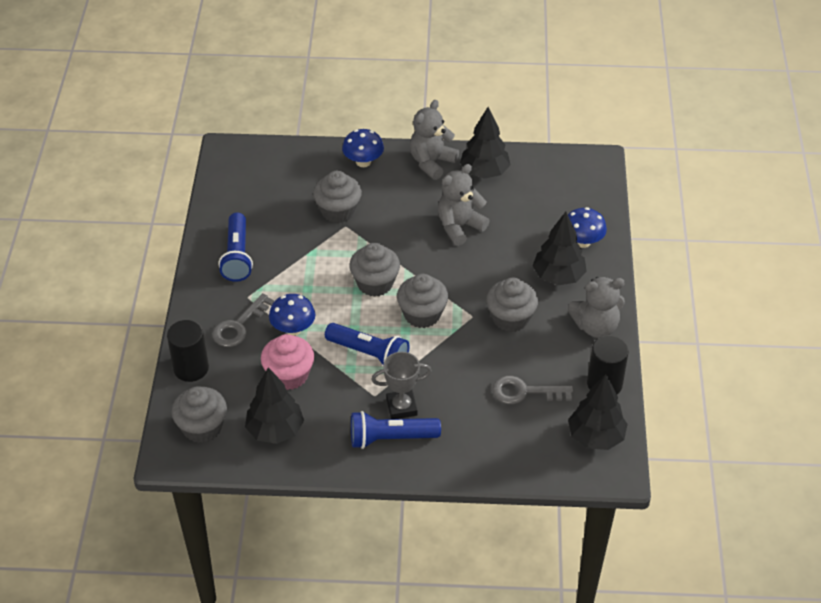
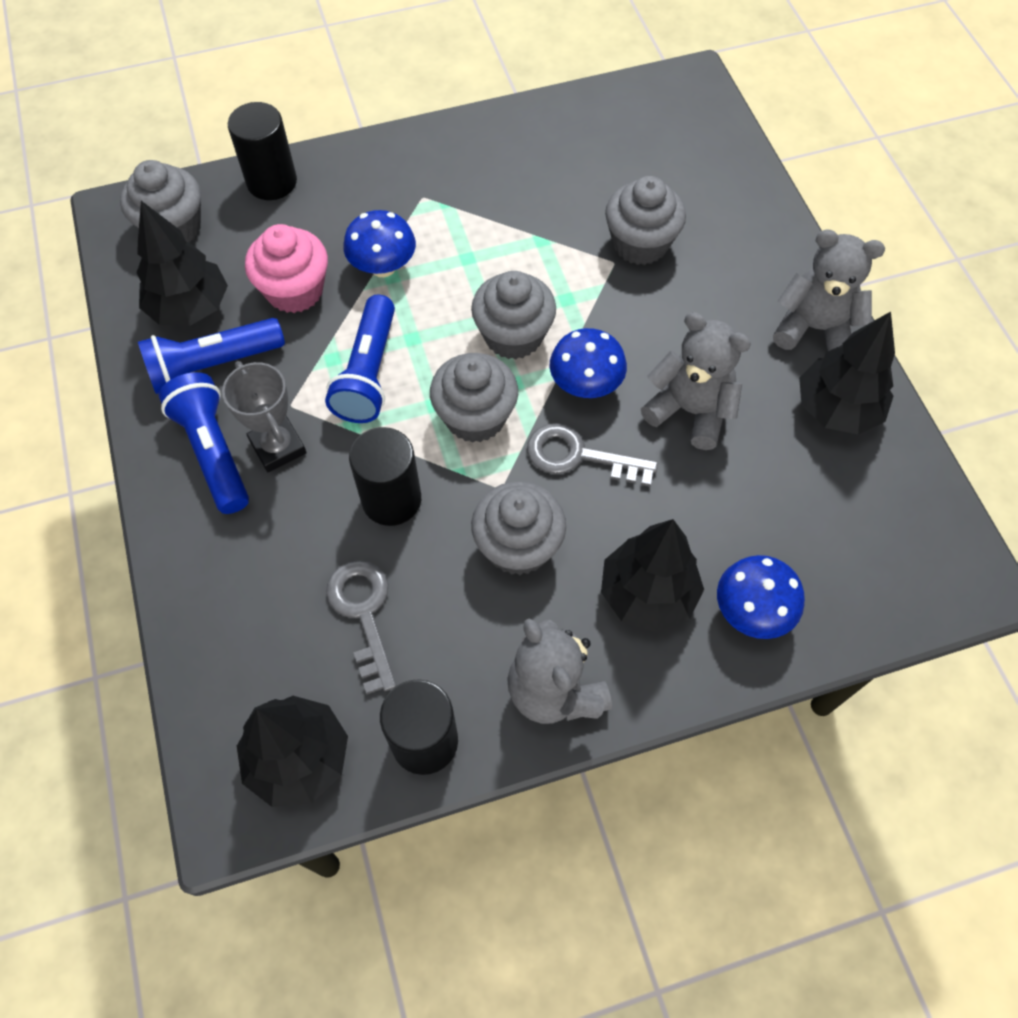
camera: 70 degrees right, 15 degrees up
(237, 256) = (493, 160): blue flashlight -> blue flashlight (213, 365)
(239, 326) = (365, 206): grey key -> grey key (579, 456)
(363, 162) = (762, 241): blue mushroom -> blue mushroom (585, 385)
(459, 364) = (391, 499): none -> black cylinder

